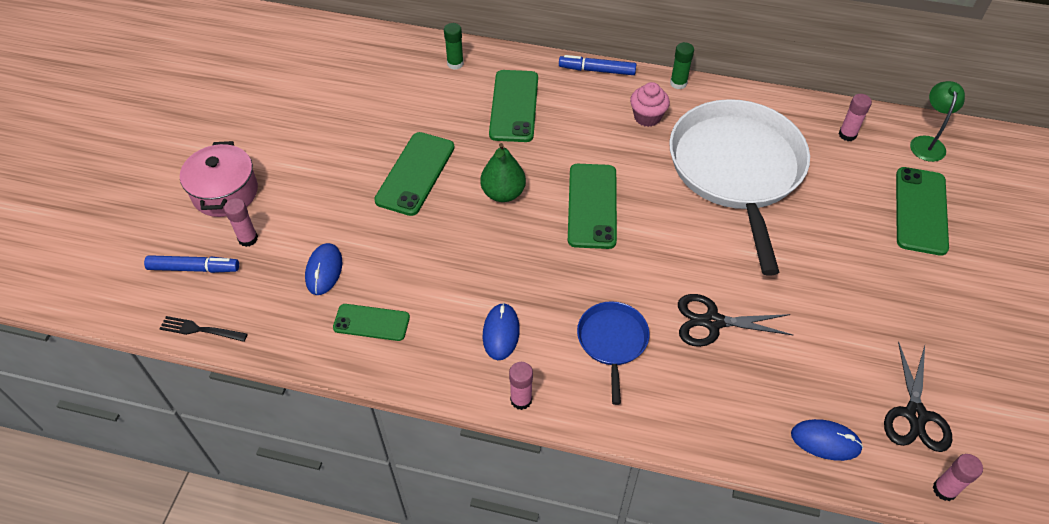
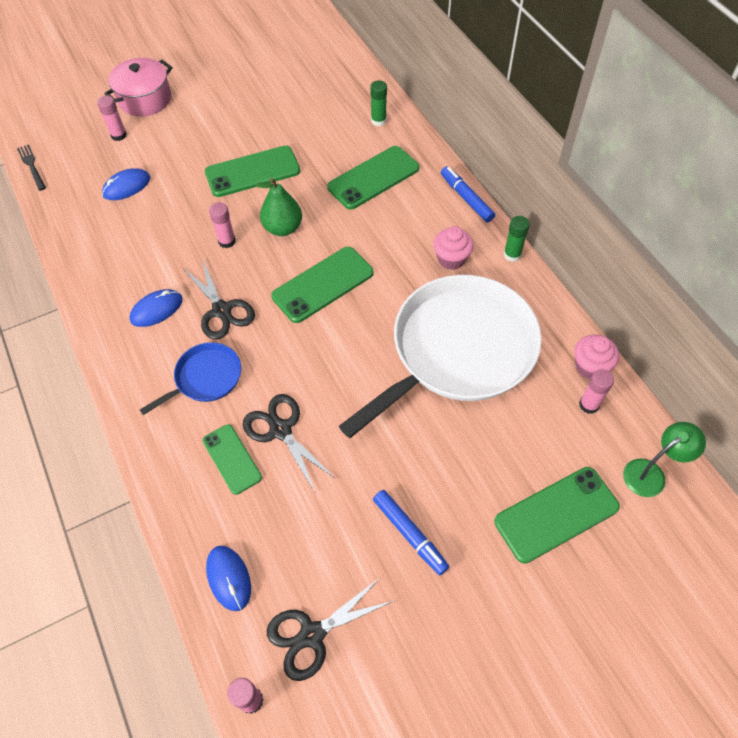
camera: 50 degrees right, 5 degrees up
(194, 268) = (74, 130): blue marker -> blue marker (410, 534)
(371, 322) = (106, 238): green phone -> green phone (232, 459)
(521, 399) = (109, 358): pink glue stick -> pink glue stick (227, 241)
(550, 287) = (222, 310): none -> black scissors
(816, 112) = (590, 366): none -> pink cupcake

